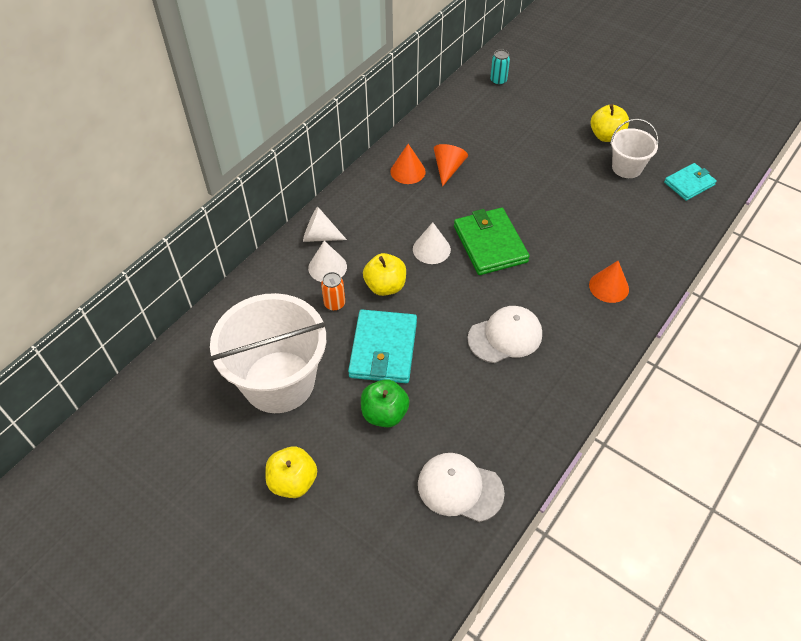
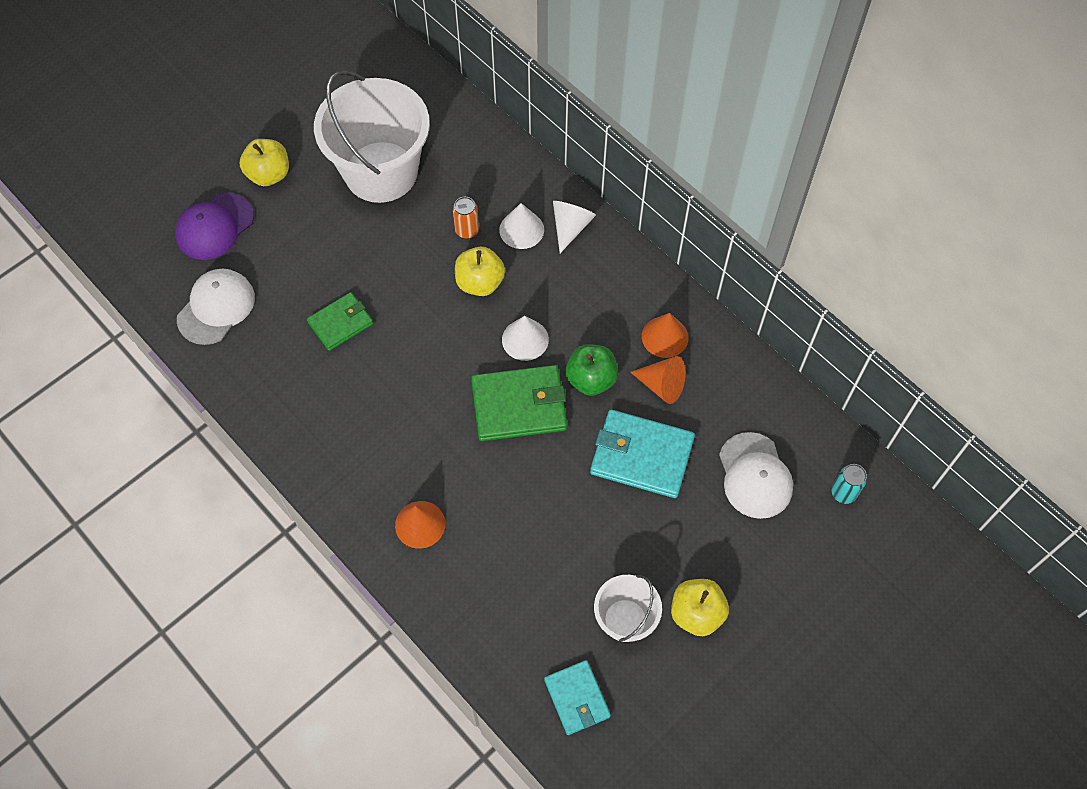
camera: 100 degrees right, 10 degrees up
(365, 517) = (214, 226): none -> purple cap
(383, 349) = (395, 268): turquoise wallet -> turquoise wallet (641, 456)
(384, 413) = (317, 257): green apple -> green apple (591, 379)
(449, 378) = (340, 323): none -> green wallet
(505, 336) = (378, 389): white cap -> white cap (755, 476)

